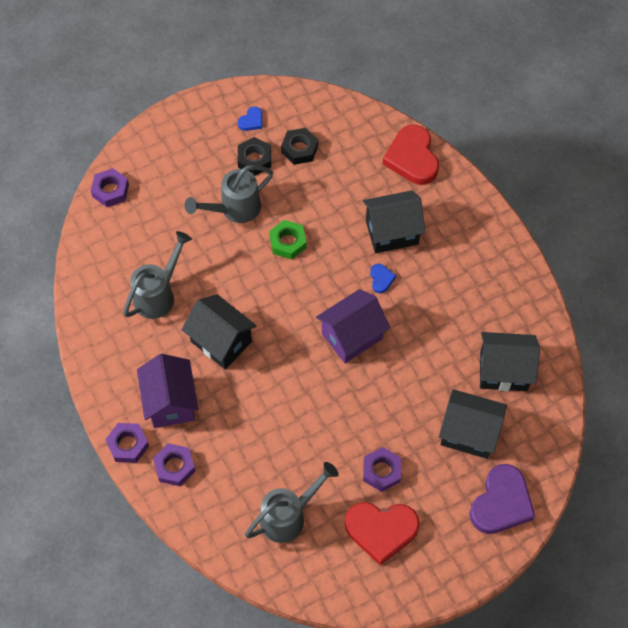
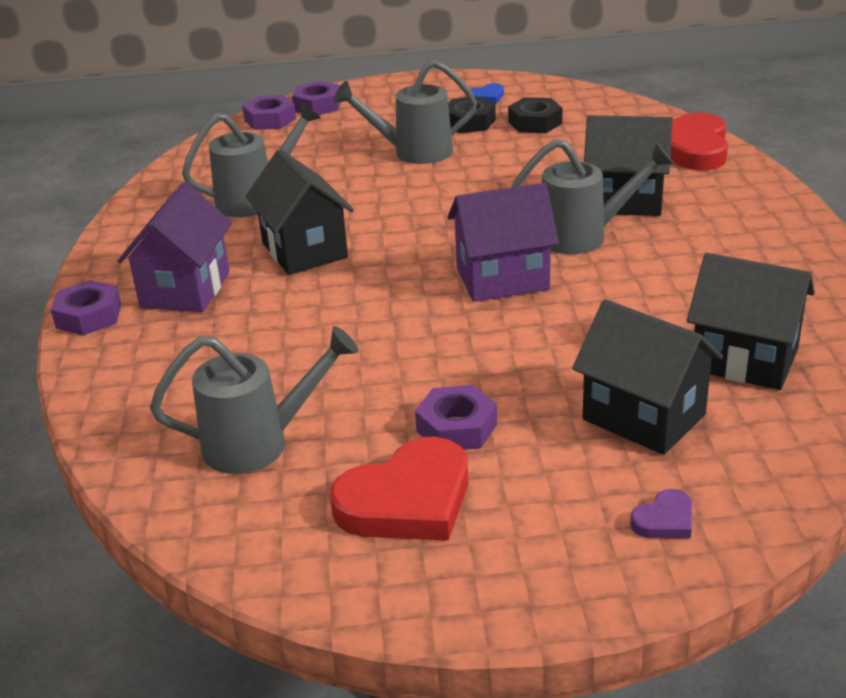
camera: 25 degrees right, 30 degrees down
(174, 467) = (132, 351): purple nut -> purple nut (317, 105)
(288, 242) = (466, 186): green nut -> none
(381, 279) = (583, 236): blue heart -> grey watering can
(381, 530) = (407, 500): red heart -> red heart turned 60 degrees counterclockwise
(501, 503) = (664, 520): purple heart -> purple heart, size x0.46

